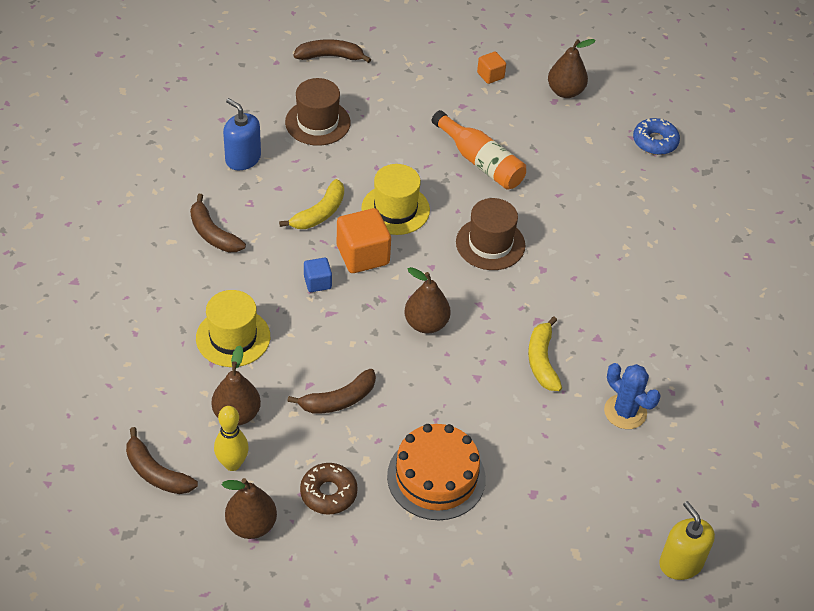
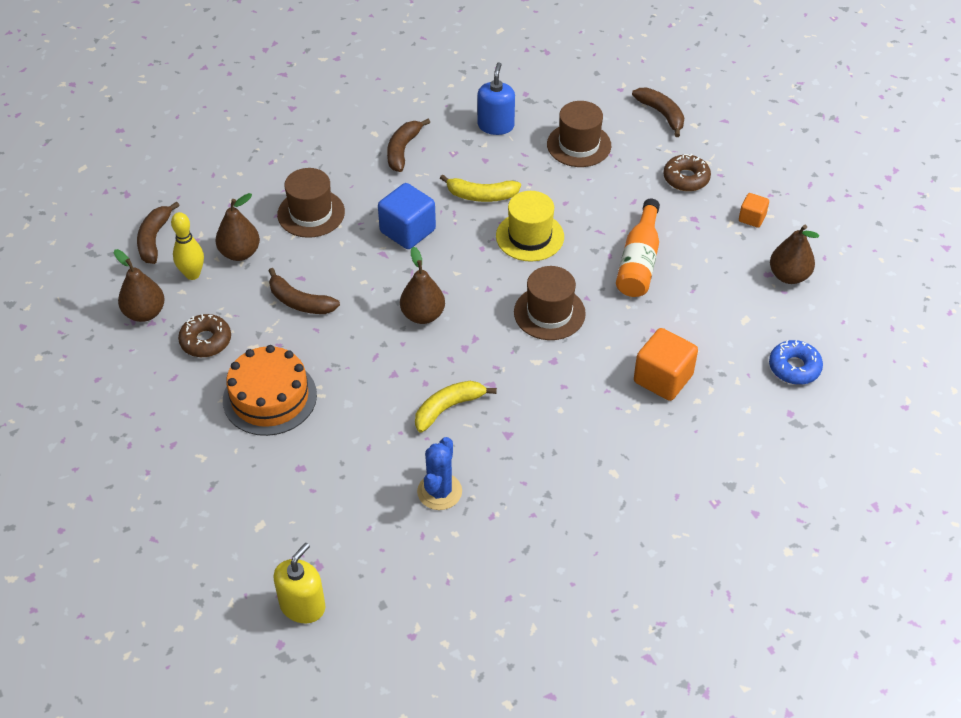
camera: 60 degrees right, 0 degrees up
(233, 337) = (311, 213): yellow hat -> brown hat
(317, 282) = (407, 231): blue cube -> blue cube, size x1.84
(363, 255) = (461, 242): orange cube -> orange cube (663, 378)
(415, 85) = (686, 178): none -> brown donut

